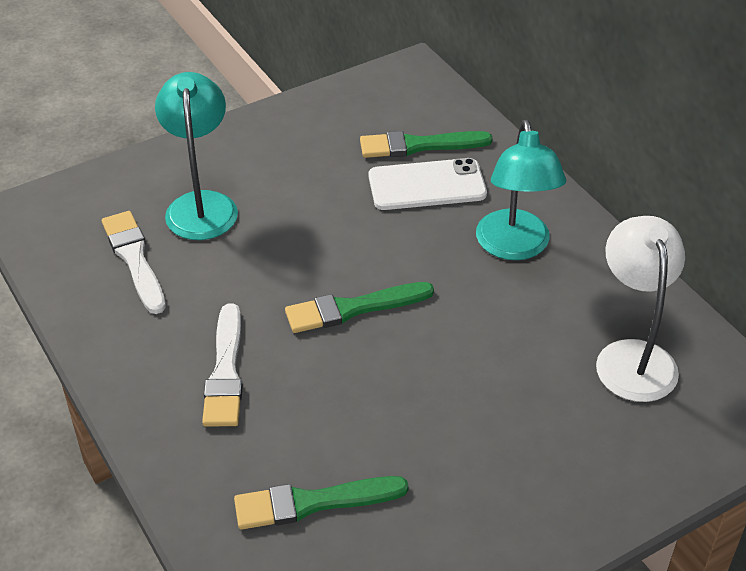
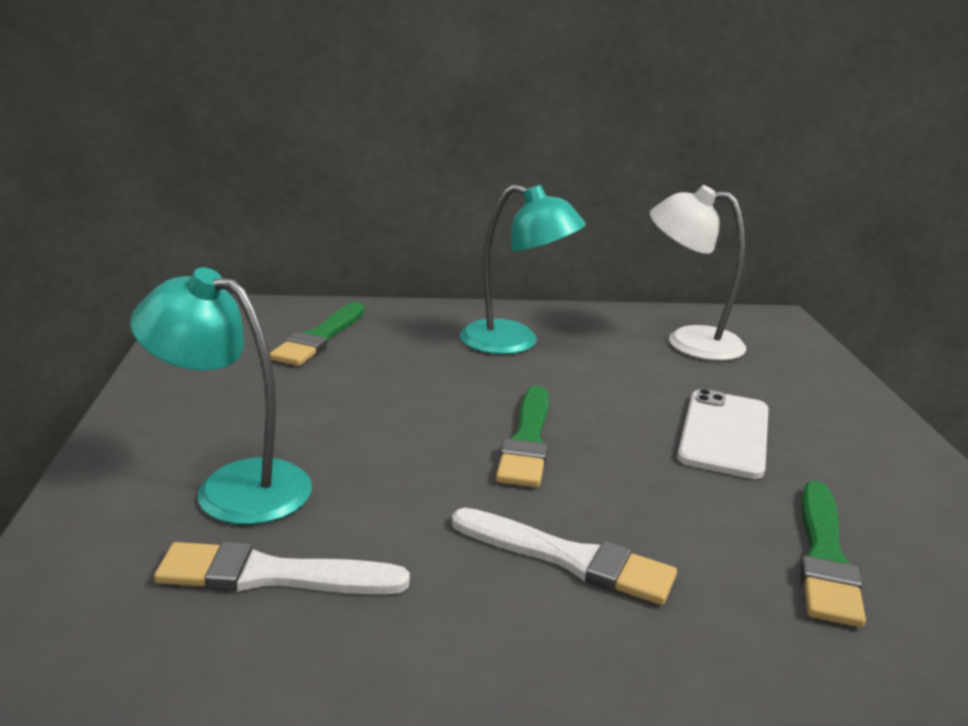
camera: 65 degrees left, 20 degrees down
(427, 185) = (383, 351): white phone -> white phone (724, 434)

